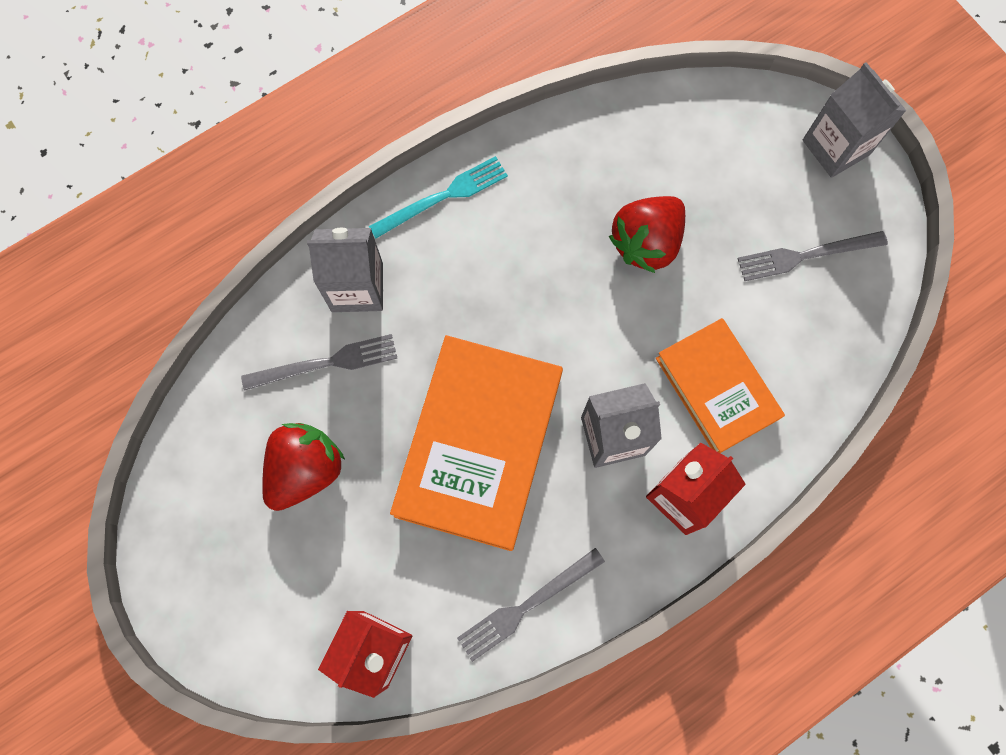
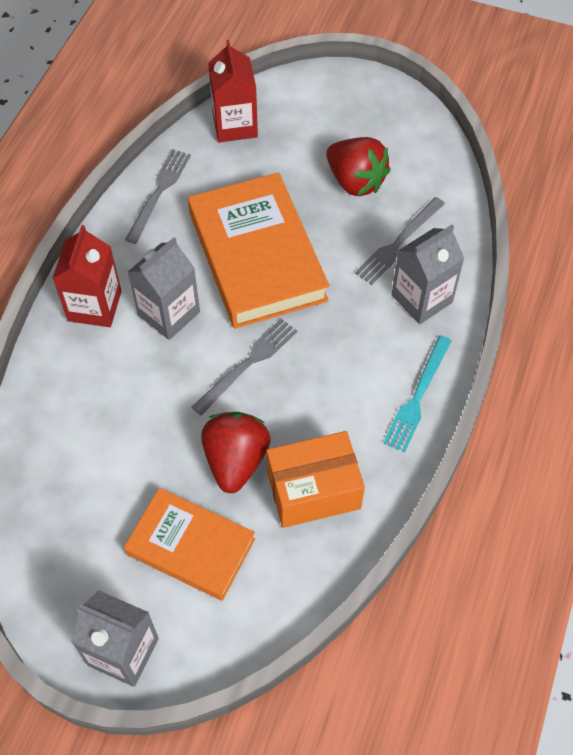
camera: 145 degrees right, 15 degrees down
(305, 470) = (355, 181): red strawberry -> red strawberry turned 45 degrees counterclockwise
(597, 175) = (313, 490): none -> orange box
(716, 388) = (113, 387): orange book -> orange book (191, 546)
(807, 255) = (97, 533): grey fork -> grey fork (247, 364)

